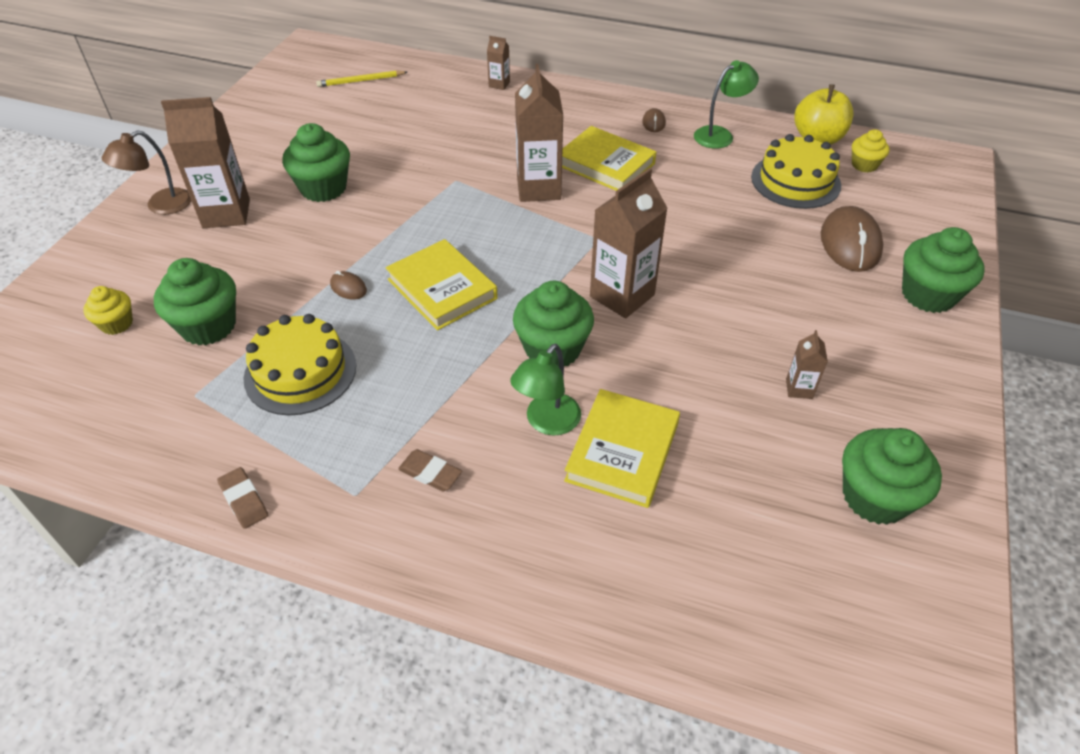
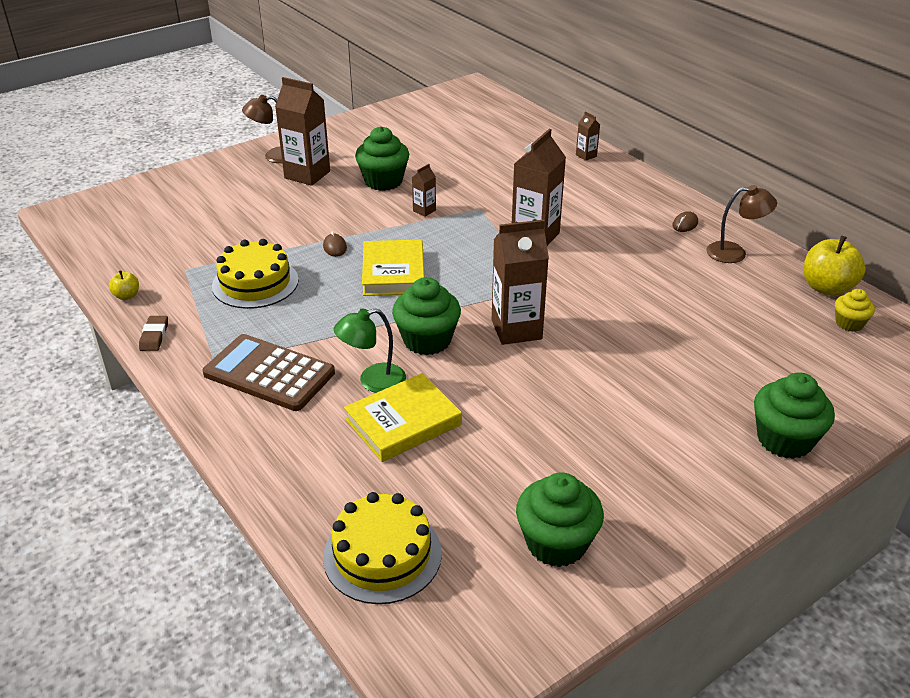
camera: 35 degrees right, 10 degrees down
(116, 324) = (184, 213): yellow cupcake -> none
(152, 466) = (127, 296): none -> yellow apple
(208, 326) = (231, 235): green cupcake -> none
(361, 81) = (483, 121): yellow pencil -> none
(430, 473) = (269, 373): brown eraser -> brown calculator
(605, 164) = (608, 239): yellow book -> none
(720, 135) = (734, 253): green lamp -> brown lamp
(795, 181) = (763, 311): yellow cake -> yellow cake (382, 554)
(799, 389) = (583, 448): brown carton -> brown carton (424, 210)
(850, 243) = (757, 374): brown mouse -> none

